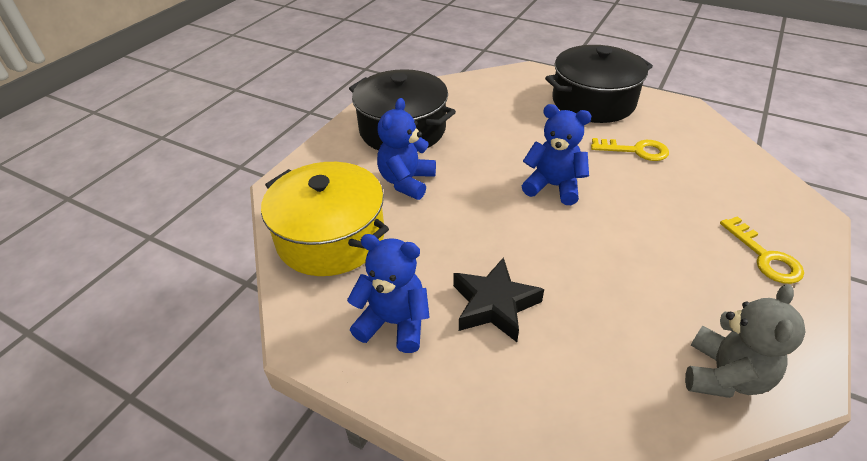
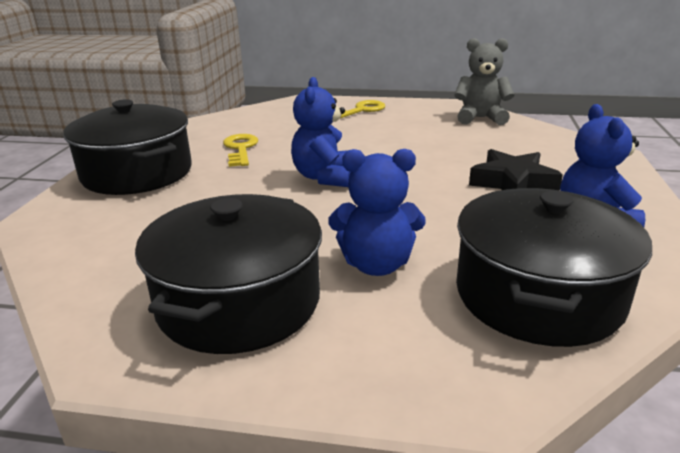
camera: 110 degrees left, 15 degrees down
(331, 237) = (538, 295): yellow pot -> black pot

